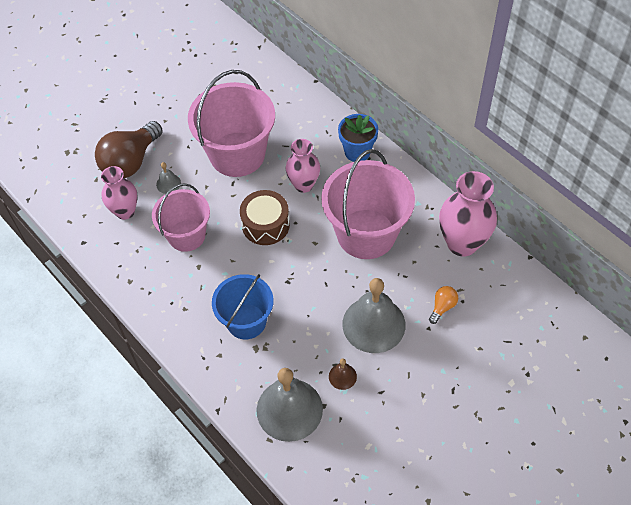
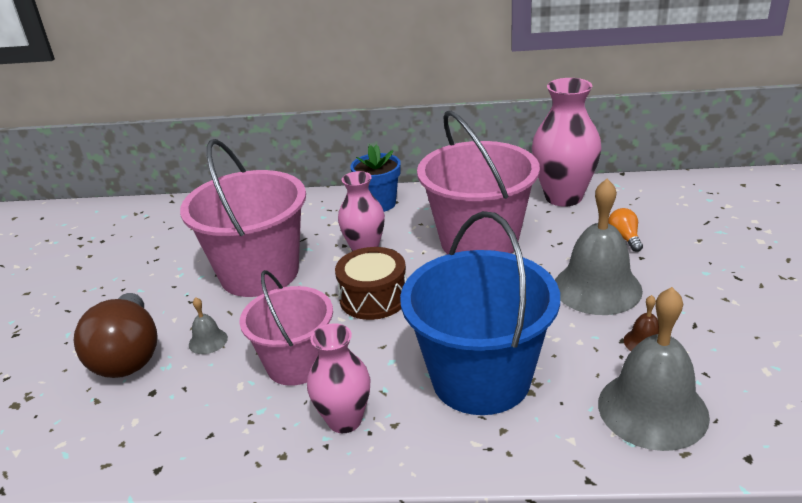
camera: 45 degrees left, 25 degrees down
(125, 211) = (182, 399): pink vase -> pink vase (344, 420)
(246, 321) = (481, 379): blue bucket -> blue bucket, size x1.56

